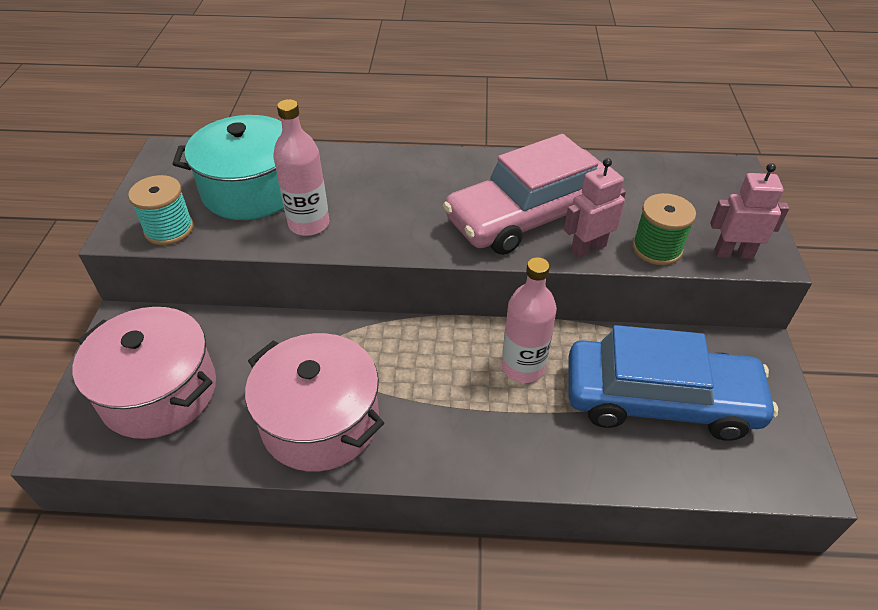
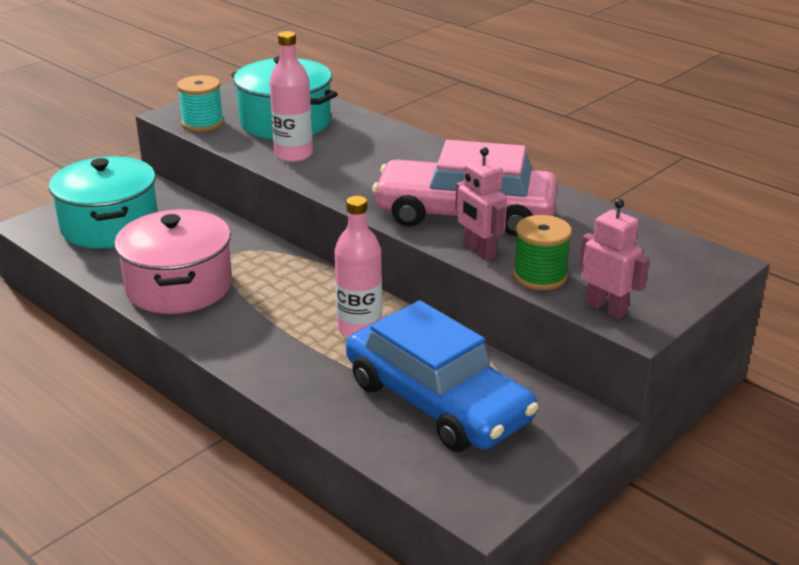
camera: 40 degrees right, 15 degrees down
(159, 392) = (110, 226): pink pot -> turquoise pot
(588, 248) = (479, 251): pink robot -> pink robot turned 135 degrees counterclockwise

